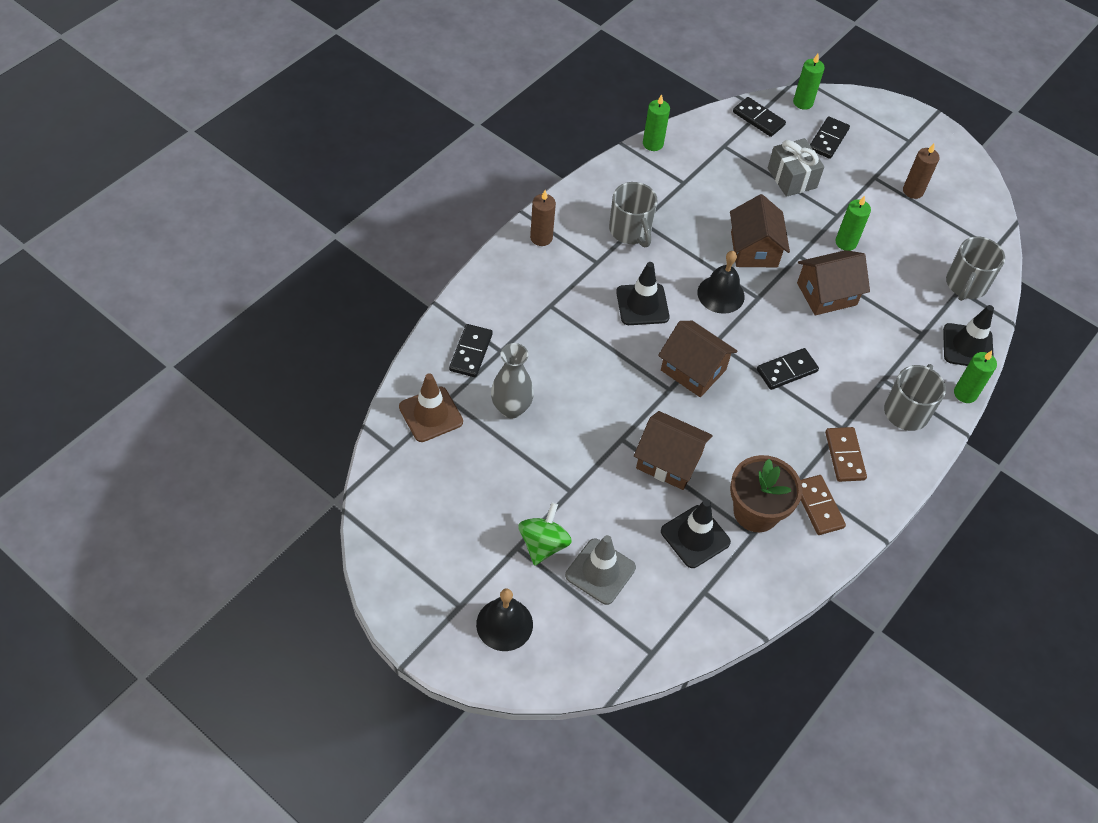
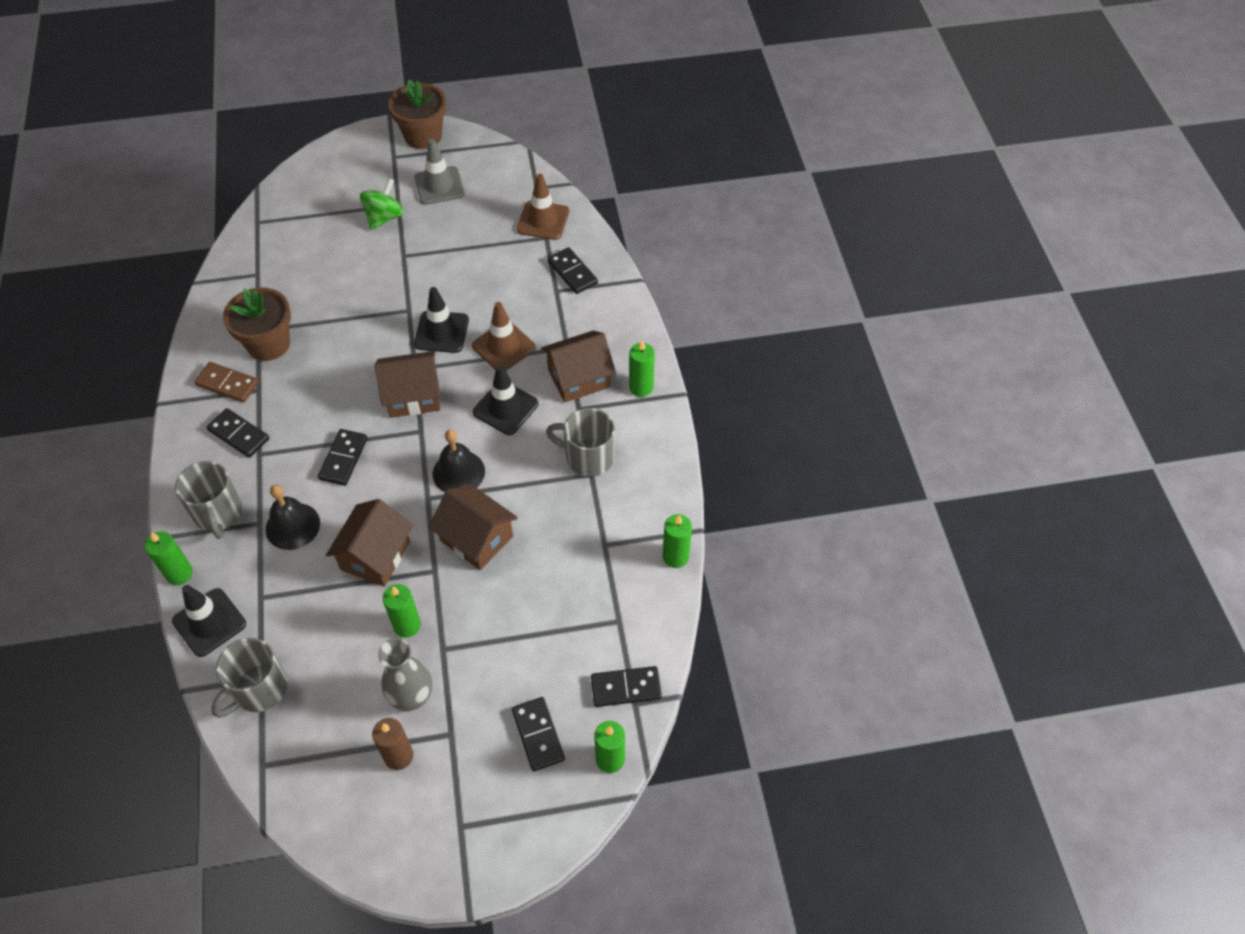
camera: 135 degrees right, 0 degrees up
(408, 603) = (423, 136): none -> brown flower pot
(504, 624) = (358, 168): black bell -> black bell (292, 526)
(511, 408) = (501, 265): grey vase -> grey vase (412, 697)
(541, 238) = (641, 387): brown candle -> green candle
(543, 544) = (384, 217): green spinning top -> green spinning top turned 120 degrees counterclockwise
(590, 345) = (503, 347): none -> brown traffic cone
(600, 571) = (333, 232): grey traffic cone -> grey traffic cone (439, 186)
(668, 461) = (361, 323): brown house -> brown house (579, 378)
(695, 537) = (294, 297): black traffic cone -> black traffic cone (441, 332)
(792, 178) = (523, 648): grey gift -> none
(845, 456) = (238, 435): brown domino -> black domino
(965, 285) = (259, 689): grey mug -> grey mug turned 120 degrees counterclockwise

